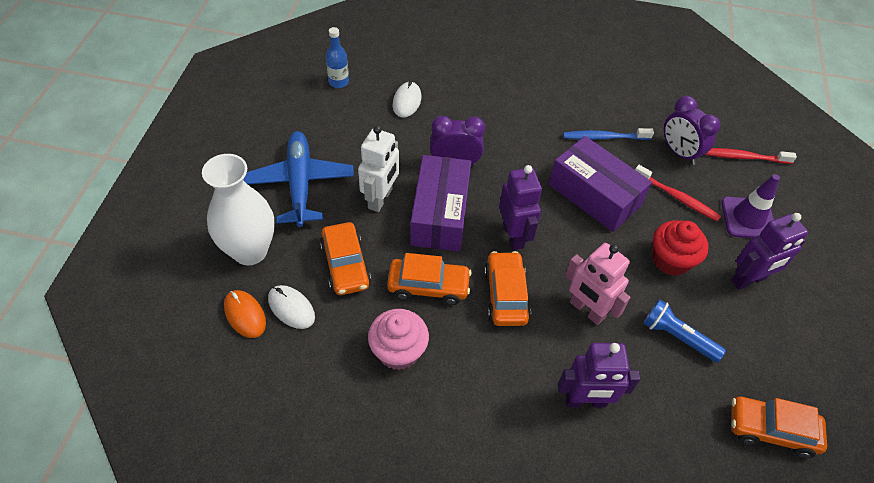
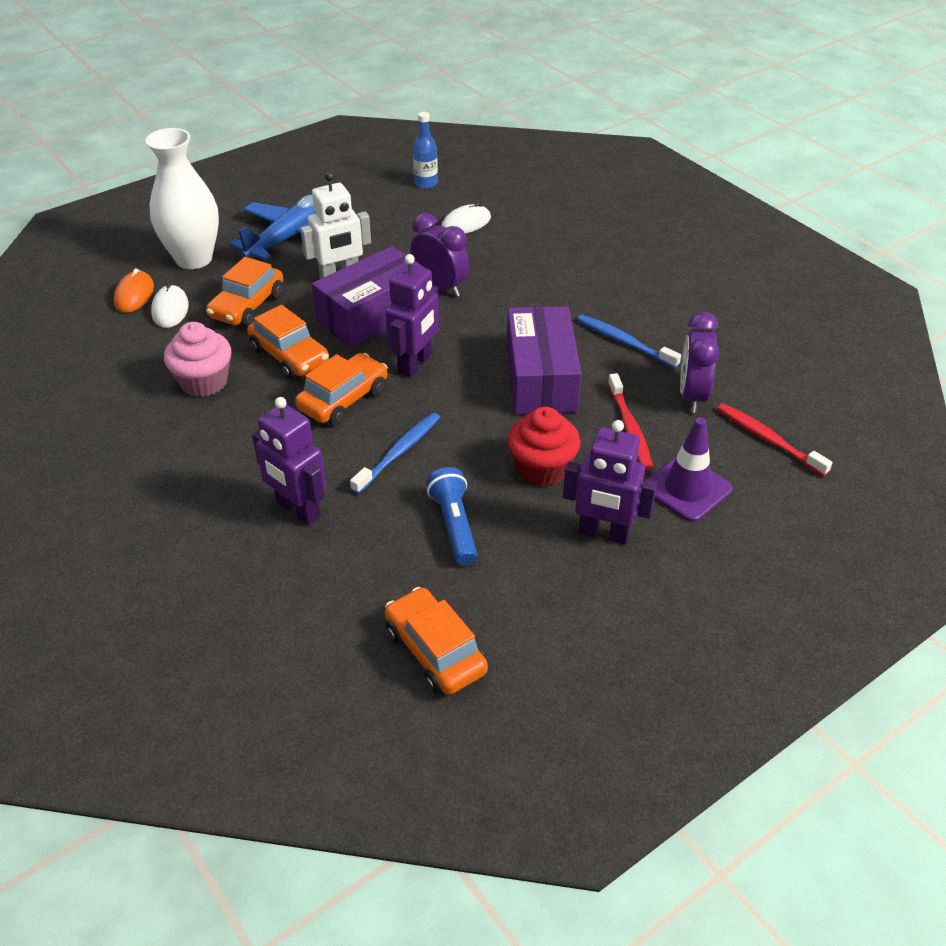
camera: 45 degrees right, 10 degrees down
(586, 310) = (398, 453): pink robot -> blue toothbrush

